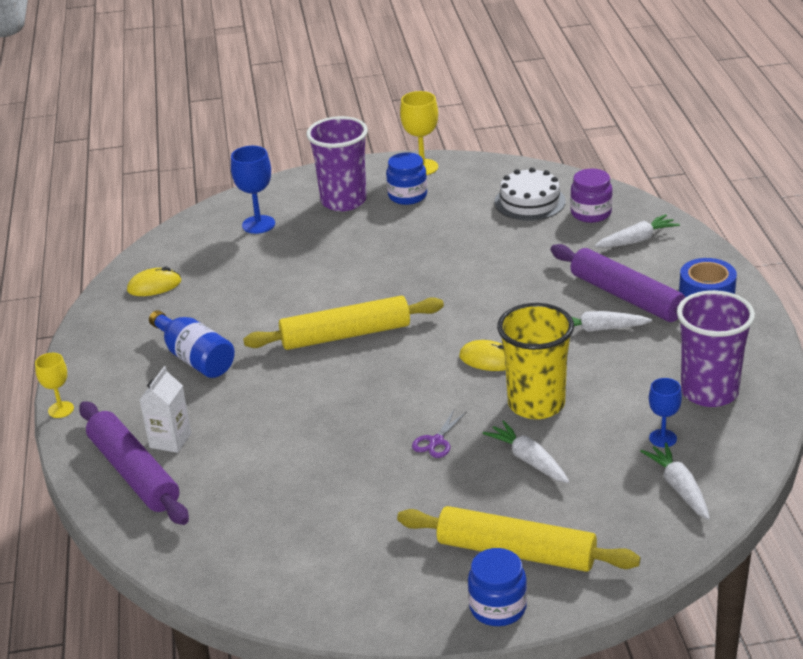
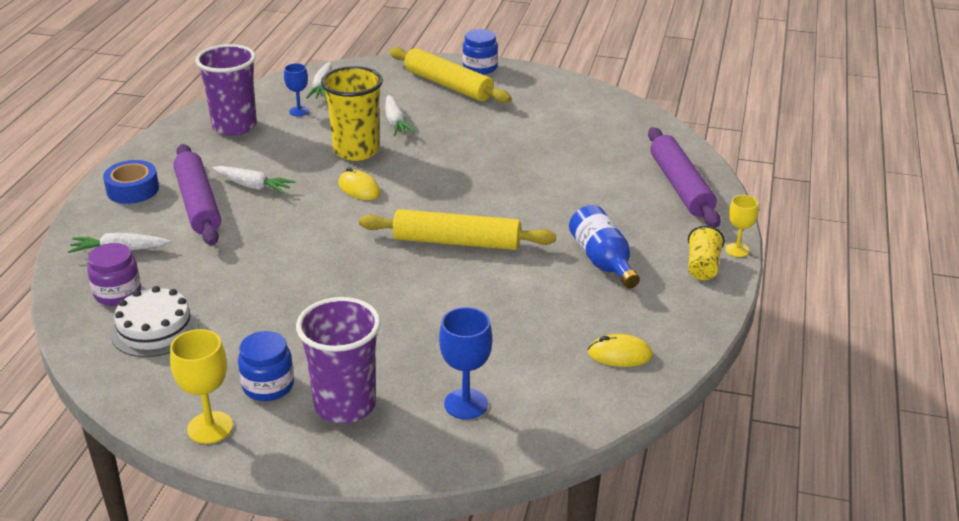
camera: 160 degrees left, 0 degrees up
(95, 381) = (702, 267): none -> yellow cup
(170, 440) = (645, 200): white carton -> none
(436, 441) = (446, 148): purple scissors -> none

